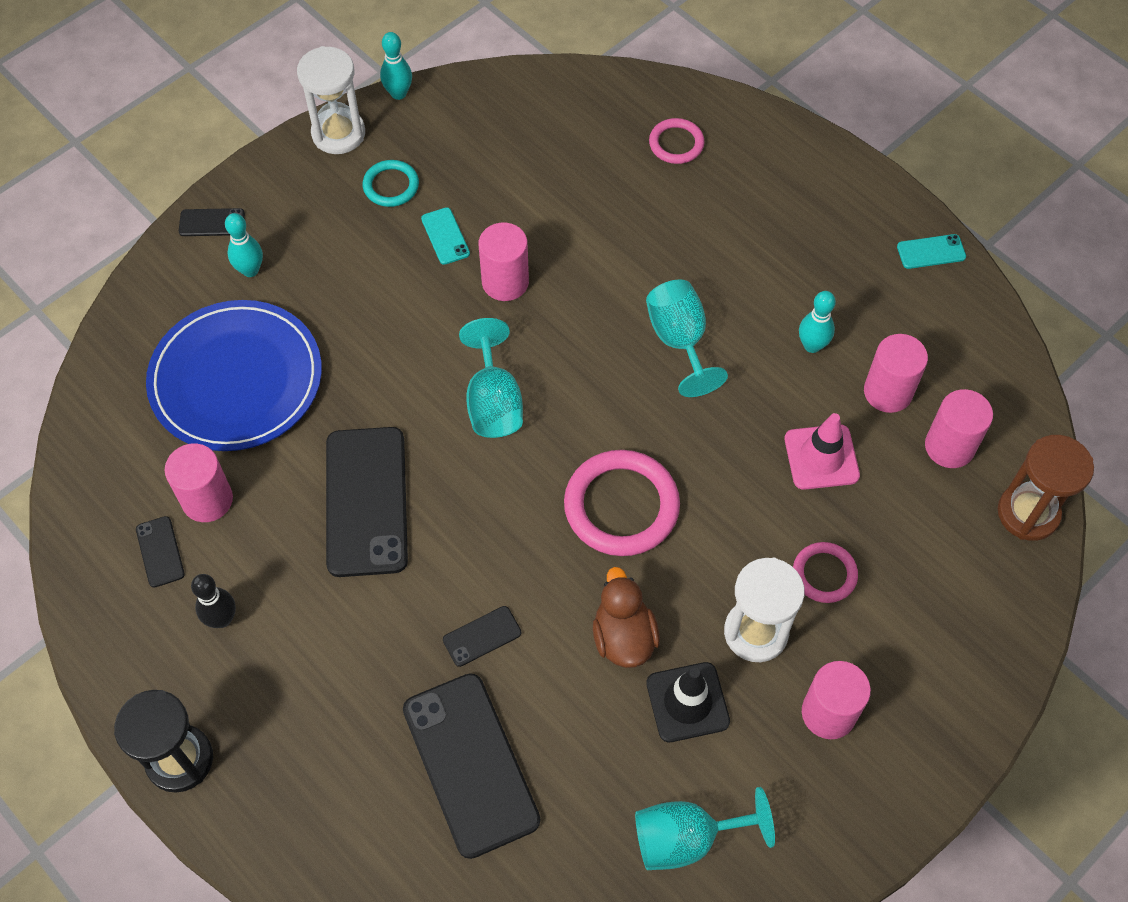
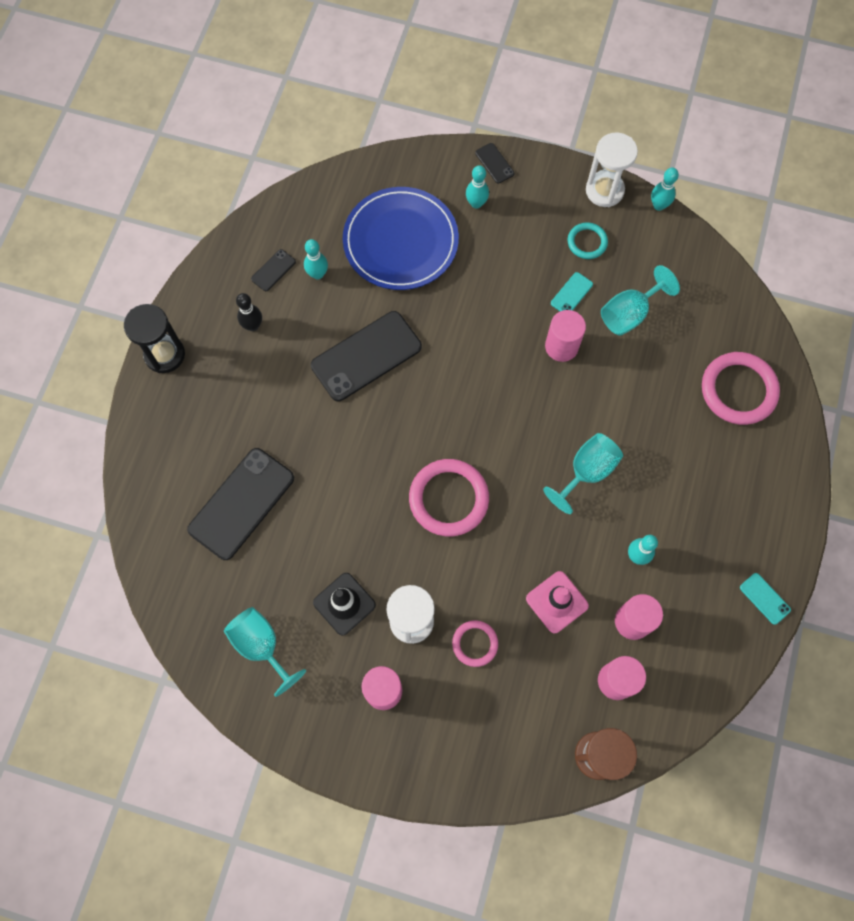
camera: 60 degrees right, 10 degrees up
(207, 500) = (317, 274): pink cylinder -> turquoise bowling pin
(482, 636) = (320, 466): black phone -> none
(493, 402) = (473, 387): turquoise goblet -> turquoise goblet (629, 313)
(623, 637) = (364, 545): brown duck -> none
(676, 143) = (738, 390): pink ring -> pink ring, size x1.82

